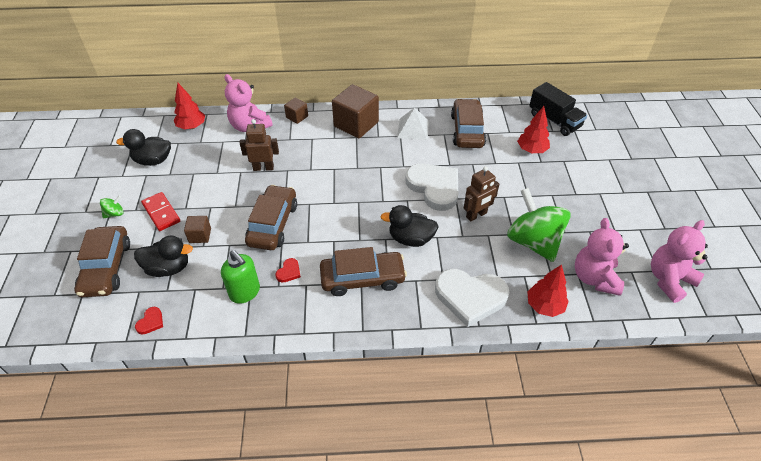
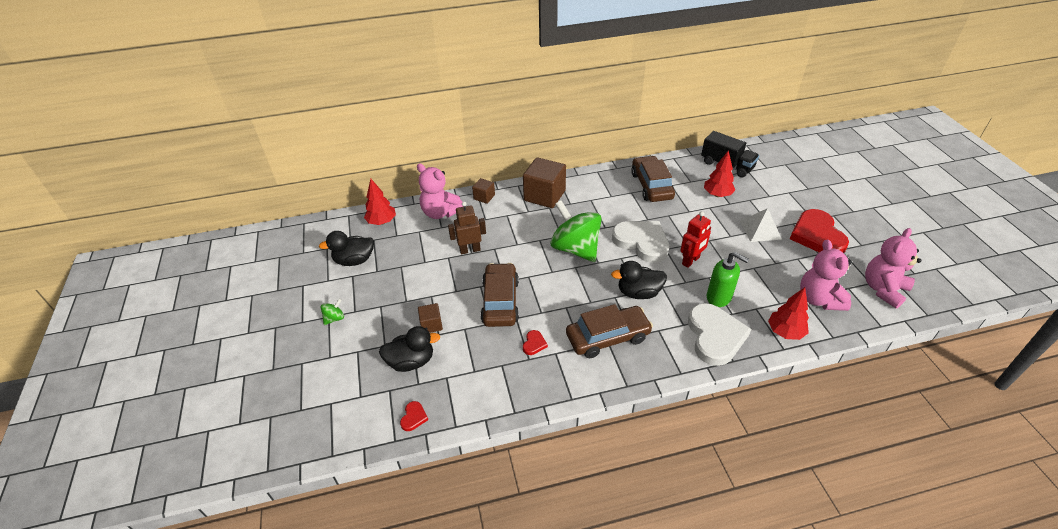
camera: 10 degrees left, 5 degrees down
(106, 268) = (346, 373): brown car -> none
(161, 213) = (383, 310): red domino -> none
(245, 292) = (498, 371): green soap dispenser -> green soap dispenser (719, 297)
(413, 129) = (600, 192): white pyramid -> white pyramid (760, 230)
(470, 297) = (715, 336): white heart -> white heart turned 90 degrees counterclockwise
(476, 215) = (691, 261): brown robot -> red robot
(533, 242) = (751, 276): green spinning top -> green spinning top (575, 249)
(620, 210) = (817, 235): none -> red heart

